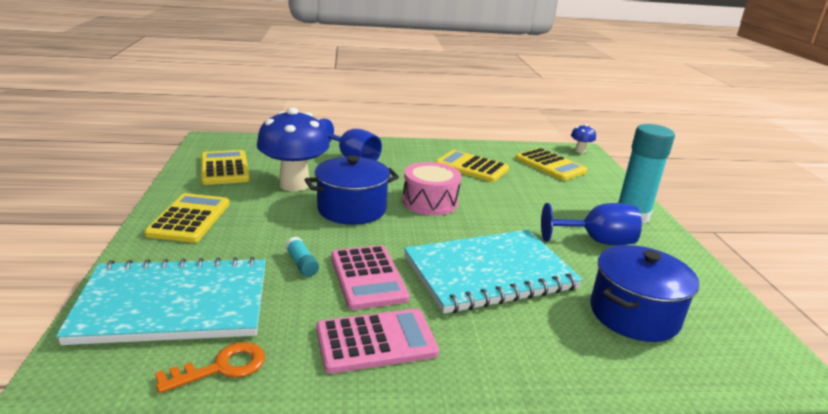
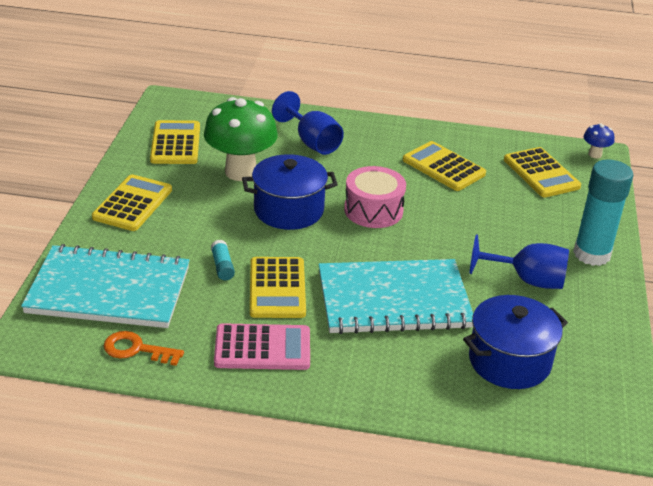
camera: 15 degrees right, 10 degrees up
(221, 367) = (136, 349): orange key -> orange key turned 150 degrees counterclockwise
(294, 184) = (240, 172): blue mushroom -> green mushroom
(368, 277) = (277, 288): pink calculator -> yellow calculator

